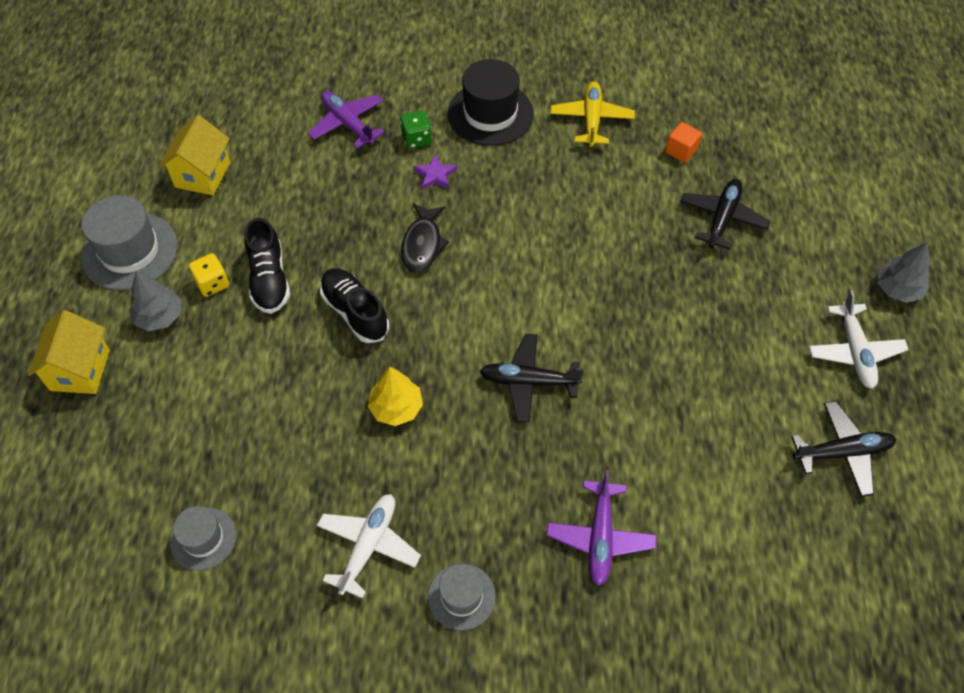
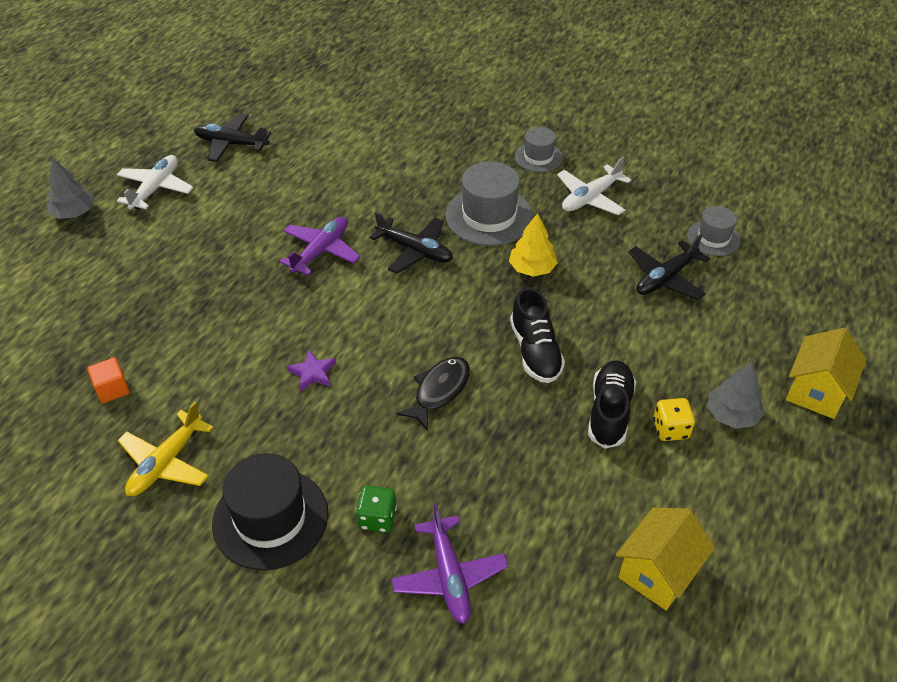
camera: 155 degrees left, 10 degrees down
(129, 251) = (760, 500): grey hat -> grey hat (489, 216)
(435, 175) = (383, 462): purple star -> purple star (312, 372)
(600, 537) = (428, 155): purple plane -> purple plane (321, 251)
(722, 218) = (145, 312): black plane -> black plane (665, 278)

